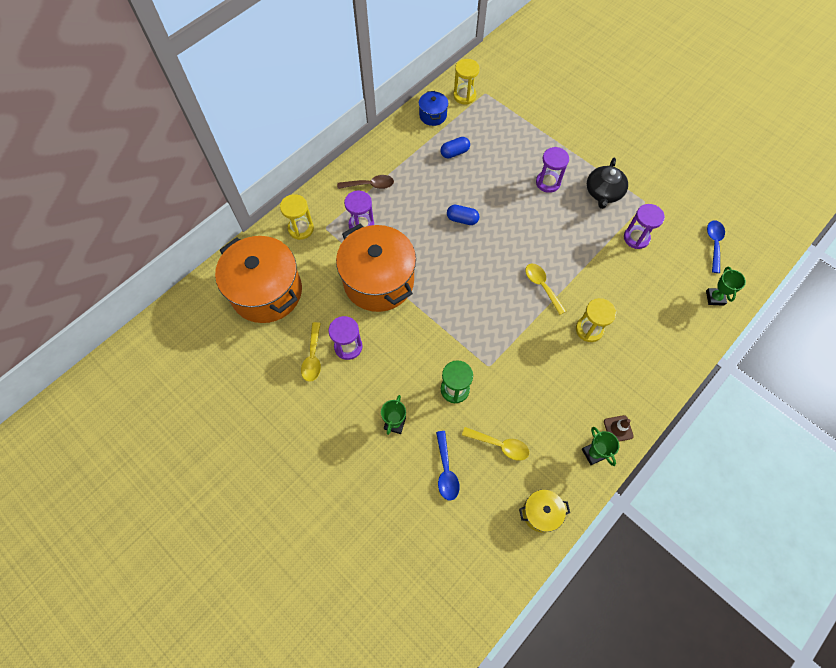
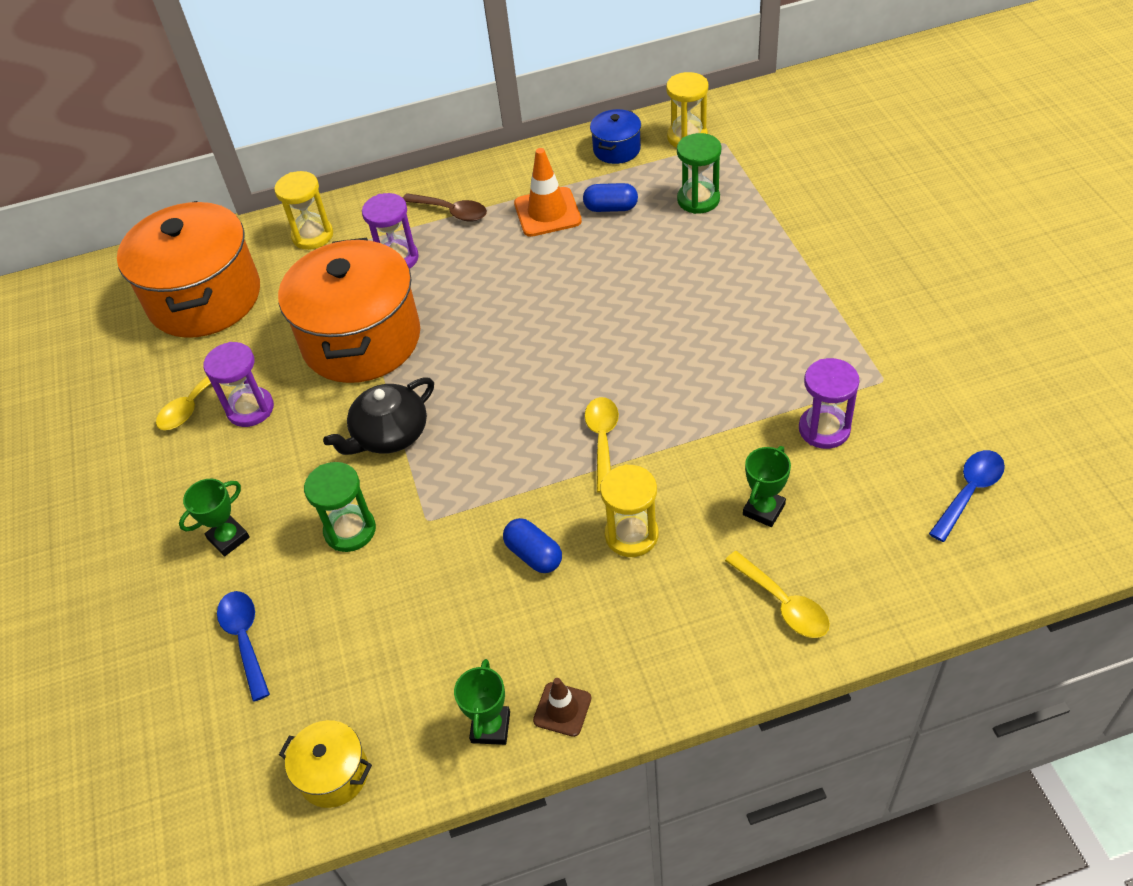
camera: 35 degrees right, 15 degrees down
(423, 167) = (547, 212): none -> orange traffic cone
(446, 471) = (245, 639): blue spoon -> blue spoon turned 135 degrees clockwise
(462, 219) = (550, 301): blue capsule -> blue capsule (534, 555)
(496, 132) = (698, 200): none -> green hourglass
(500, 445) = (353, 641): yellow spoon -> yellow spoon (783, 603)
(548, 182) = (730, 295): purple hourglass -> none
(603, 192) = (816, 341): black teapot -> black teapot (389, 434)
(715, 298) = (905, 579): green trophy -> green trophy (763, 509)

